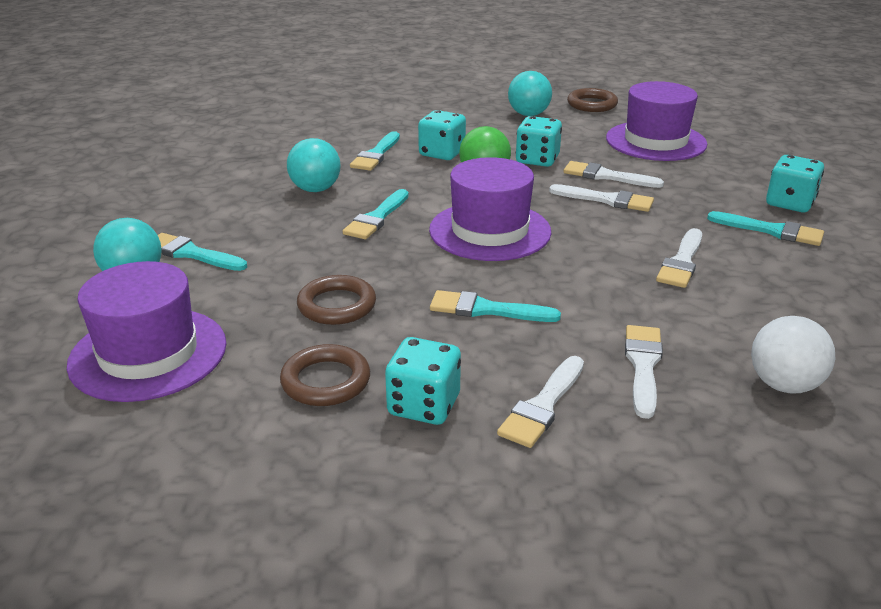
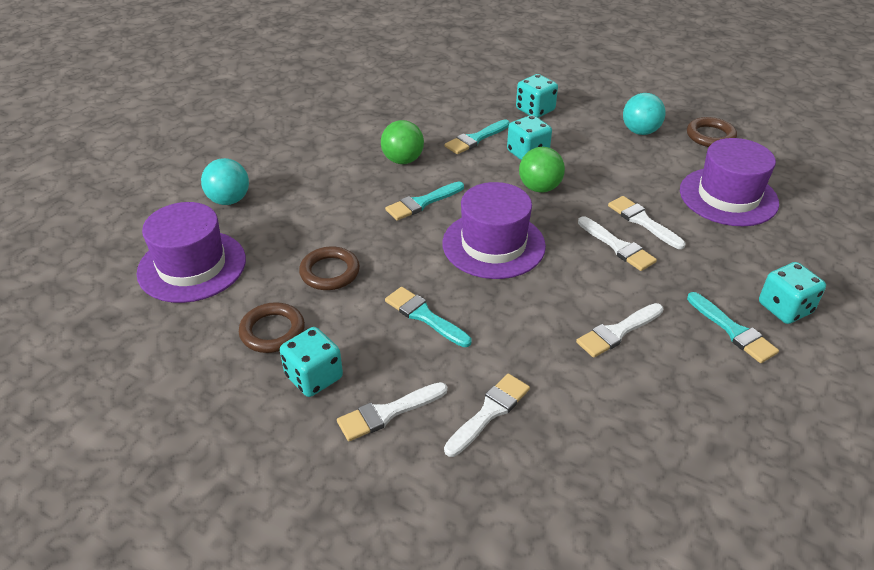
camera: 30 degrees right, 10 degrees up
(191, 253) = (277, 192): turquoise brush -> none
(315, 189) = (403, 160): turquoise ball -> green ball
(537, 160) = (600, 184): turquoise dice -> turquoise dice (535, 110)
(784, 385) = (579, 477): white ball -> none

